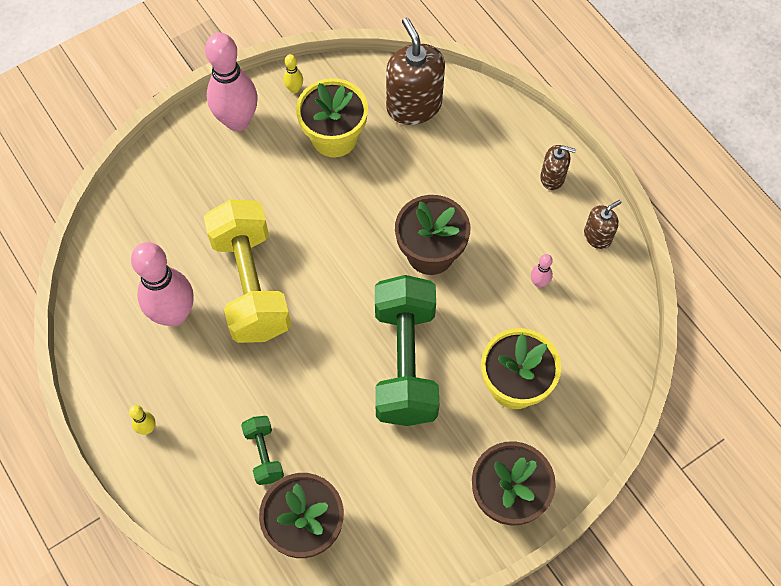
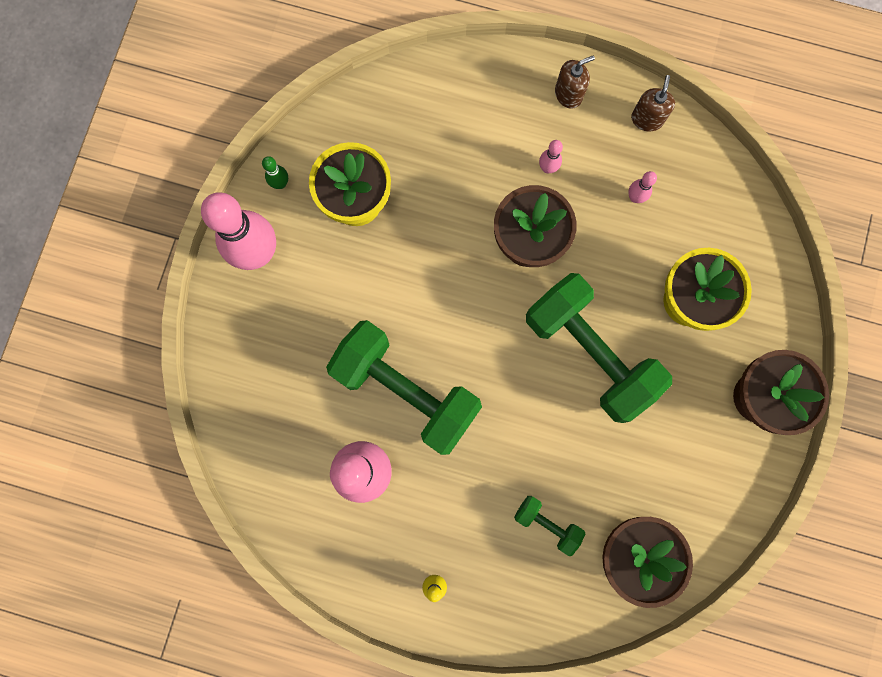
camera: 40 degrees left, 15 degrees up
(251, 284) = (406, 391): yellow dumbbell -> green dumbbell
(294, 89) = (280, 183): yellow bowling pin -> green bowling pin
(414, 106) = (398, 118): brown soap dispenser -> none
(491, 215) = (547, 168): none -> pink bowling pin

